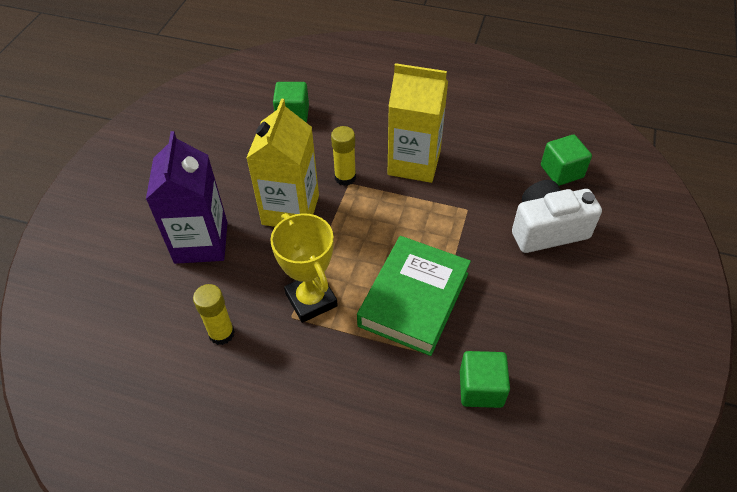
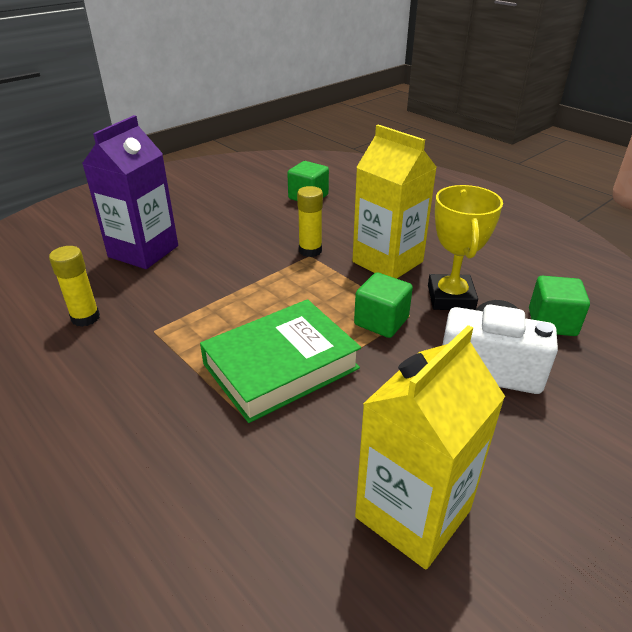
camera: 30 degrees right, 15 degrees down
(290, 210) = (238, 256): yellow carton -> yellow carton (413, 513)
(311, 300) = (185, 325): yellow trophy -> yellow trophy (451, 298)
(481, 388) = (272, 482): green cube -> green cube (381, 321)

